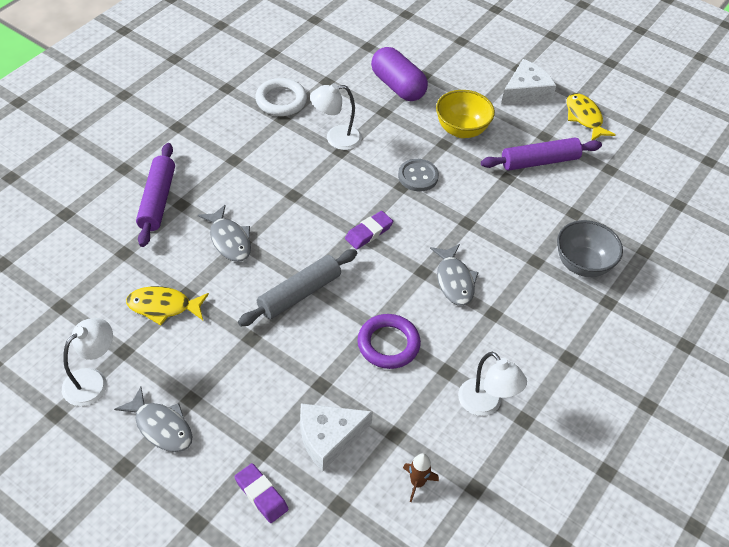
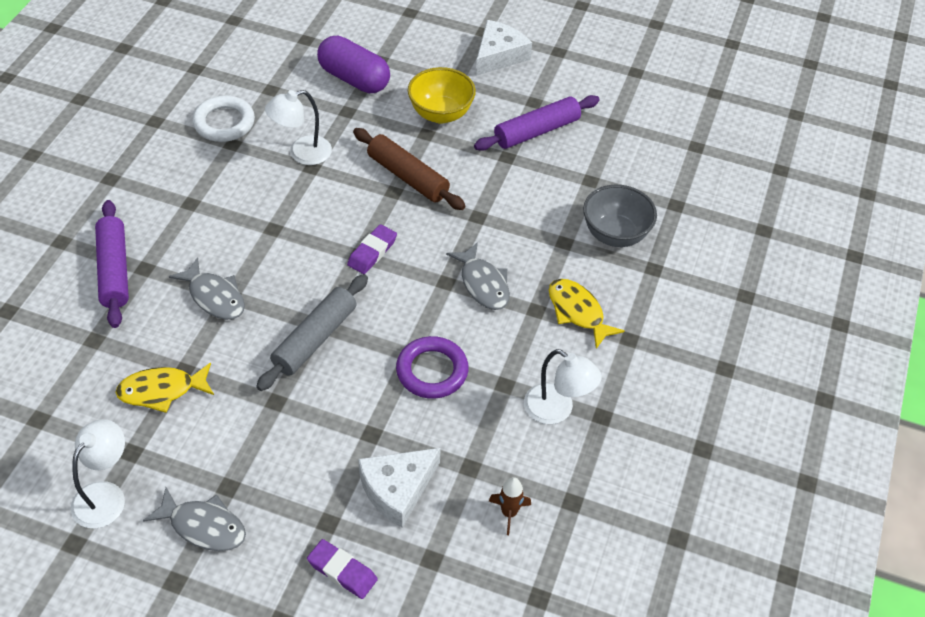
camera: 15 degrees left, 0 degrees up
(418, 176) = (408, 177): grey button -> brown rolling pin
(584, 118) = (571, 72): yellow fish -> yellow fish (577, 312)

